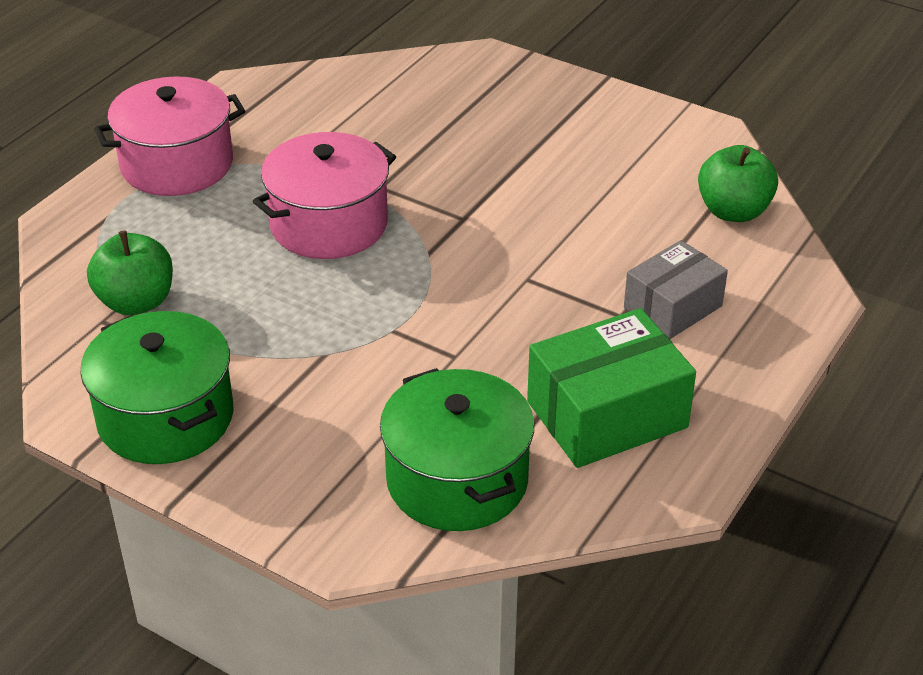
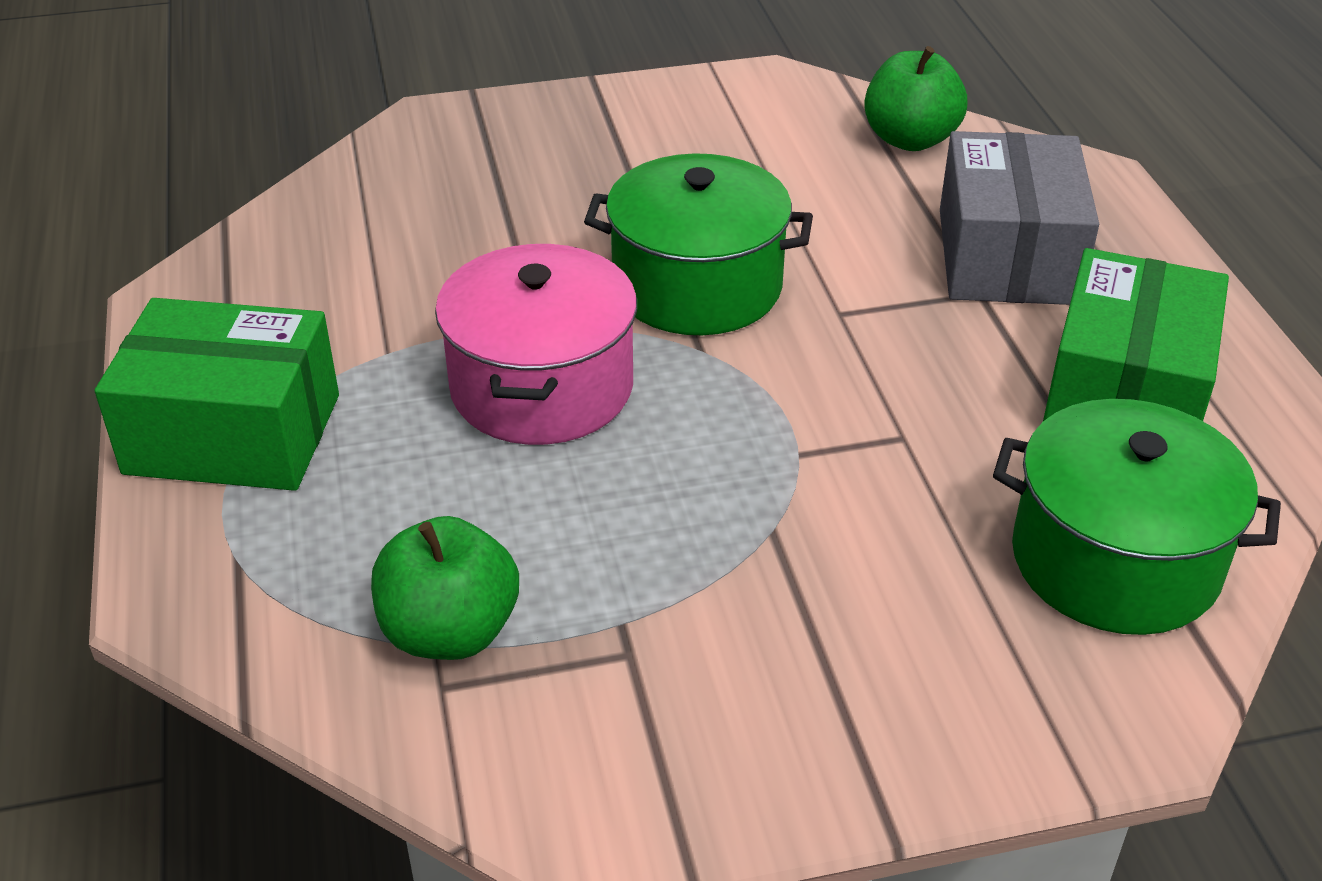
camera: 45 degrees left, 0 degrees up
(165, 417) = (716, 741): green pot -> green pot (697, 286)
(177, 164) = (233, 434): pink pot -> green box
(672, 307) = (1007, 256): grey box -> grey box, size x1.52

